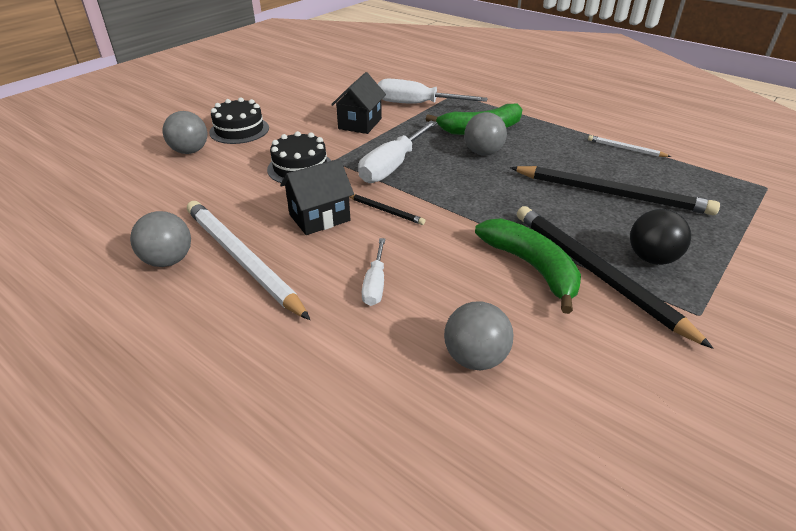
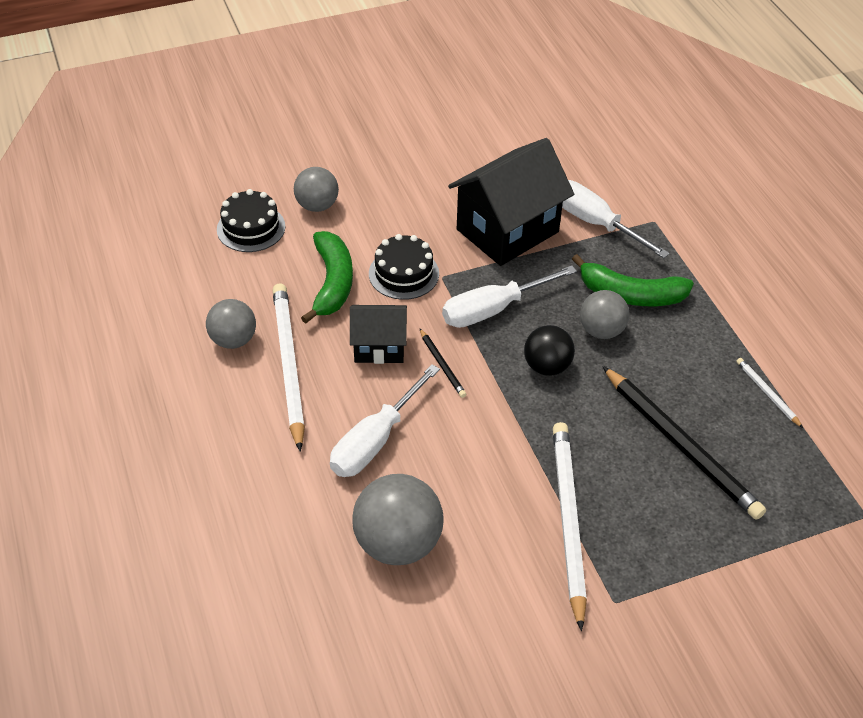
camera: 30 degrees right, 10 degrees up
(239, 130) = (380, 191): black cake -> black cake (251, 228)
(360, 124) = (507, 231): black house -> black house, size x1.77
(375, 284) = (374, 441): white screwdriver -> white screwdriver, size x1.78
(475, 358) = (398, 543): grey ball -> grey ball, size x1.58
(531, 267) = (517, 488): green banana -> green banana (332, 283)
(595, 273) = (567, 521): black pencil -> white pencil
(651, 258) = (636, 532): black ball -> black ball (547, 366)

